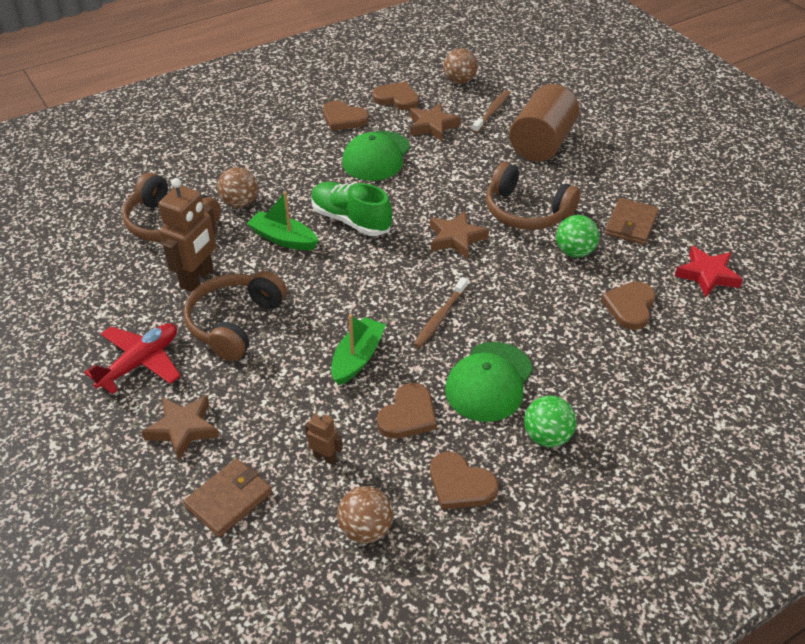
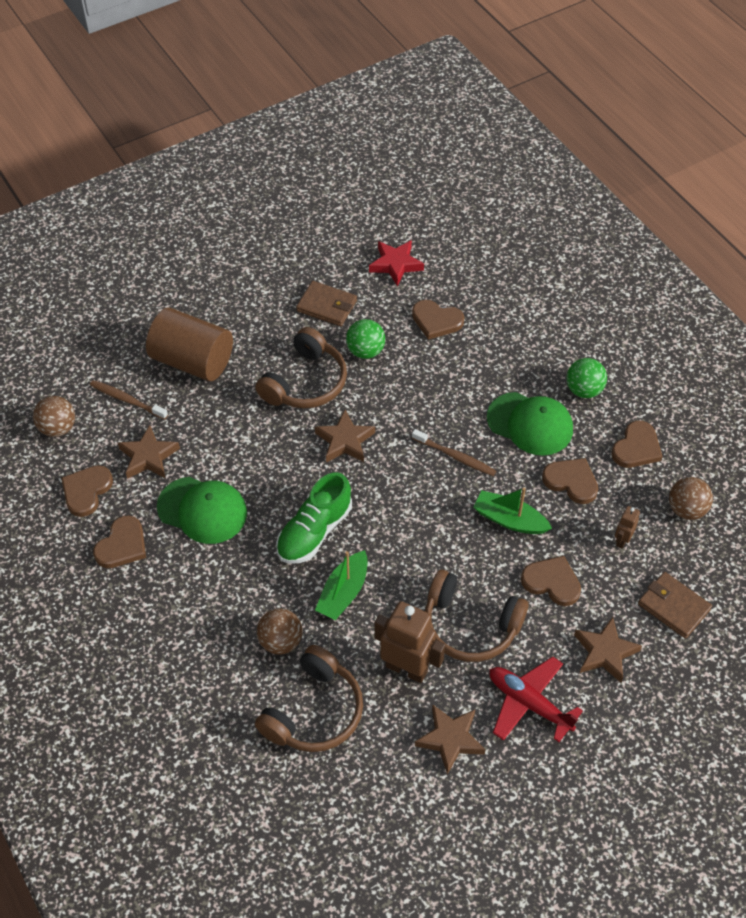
camera: 90 degrees left, 10 degrees up
(118, 306) = (450, 739): none -> brown star
(276, 389) = (552, 582): none -> brown heart

